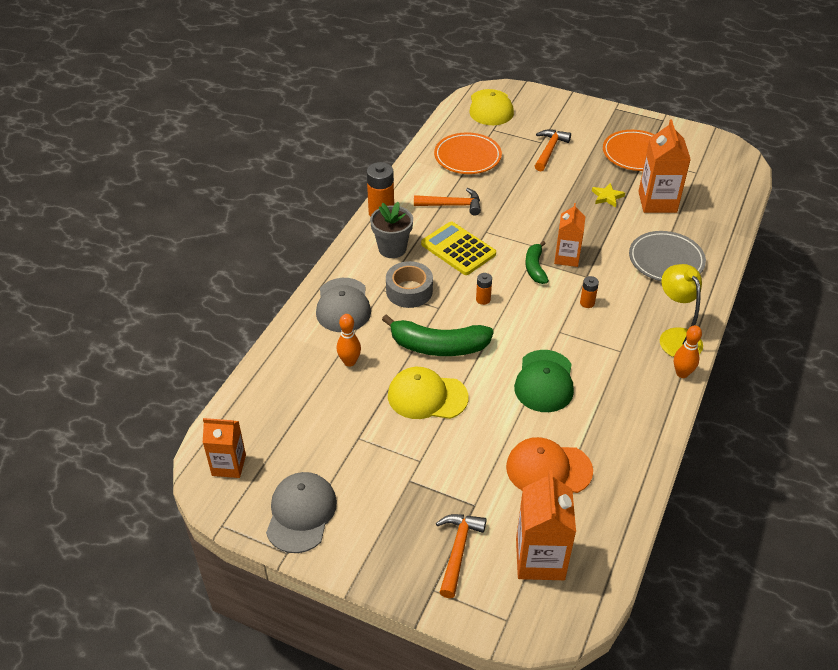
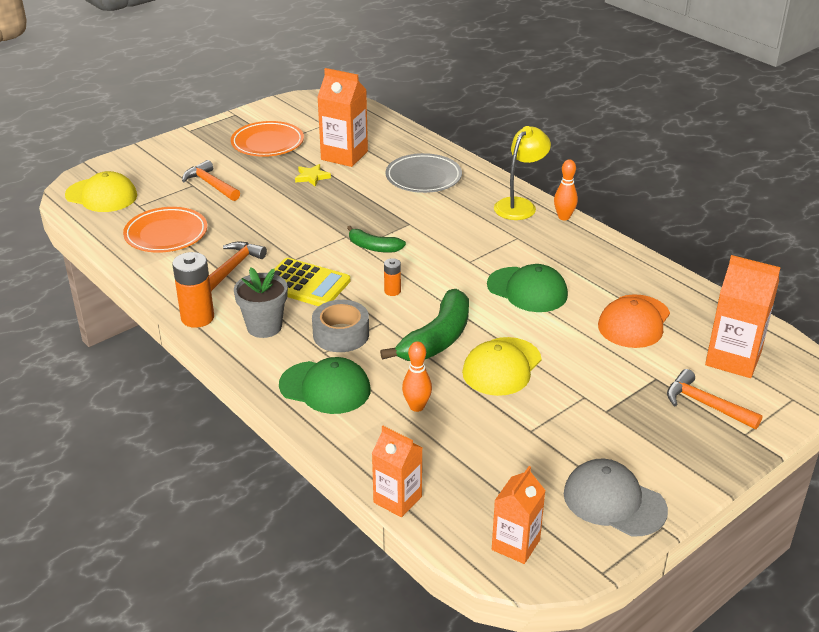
camera: 65 degrees left, 10 degrees down
(343, 305) = (325, 387): grey cap -> green cap
(458, 249) = (305, 284): yellow calculator -> yellow calculator turned 135 degrees counterclockwise
(567, 257) = (375, 225): orange carton -> orange carton (397, 499)
(587, 303) = (444, 234): orange battery -> none
(676, 337) = (519, 205): yellow lamp -> yellow lamp turned 120 degrees clockwise

